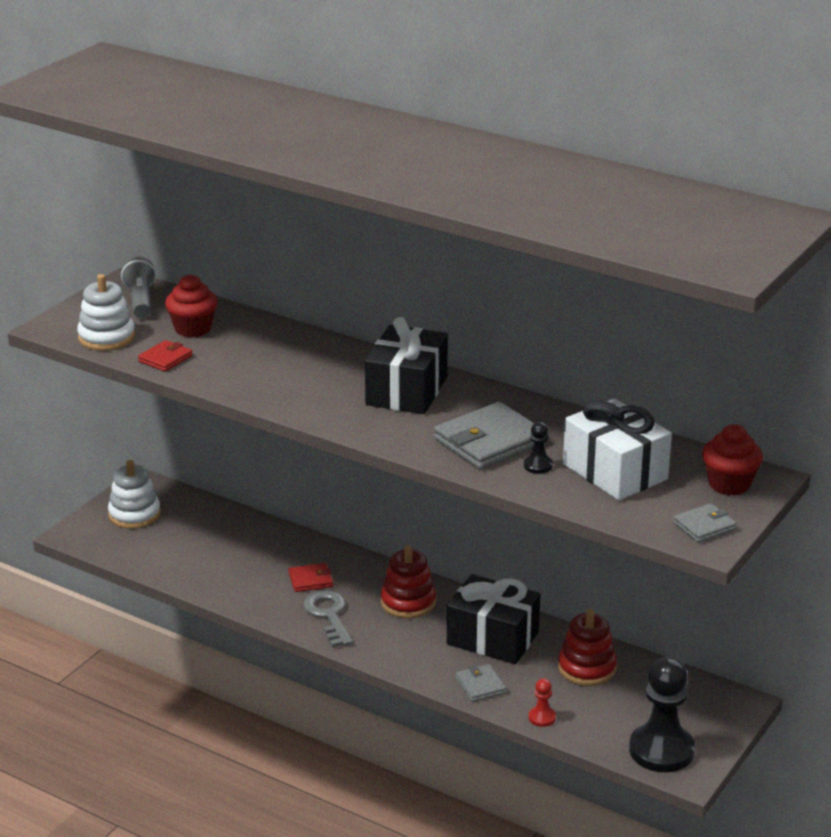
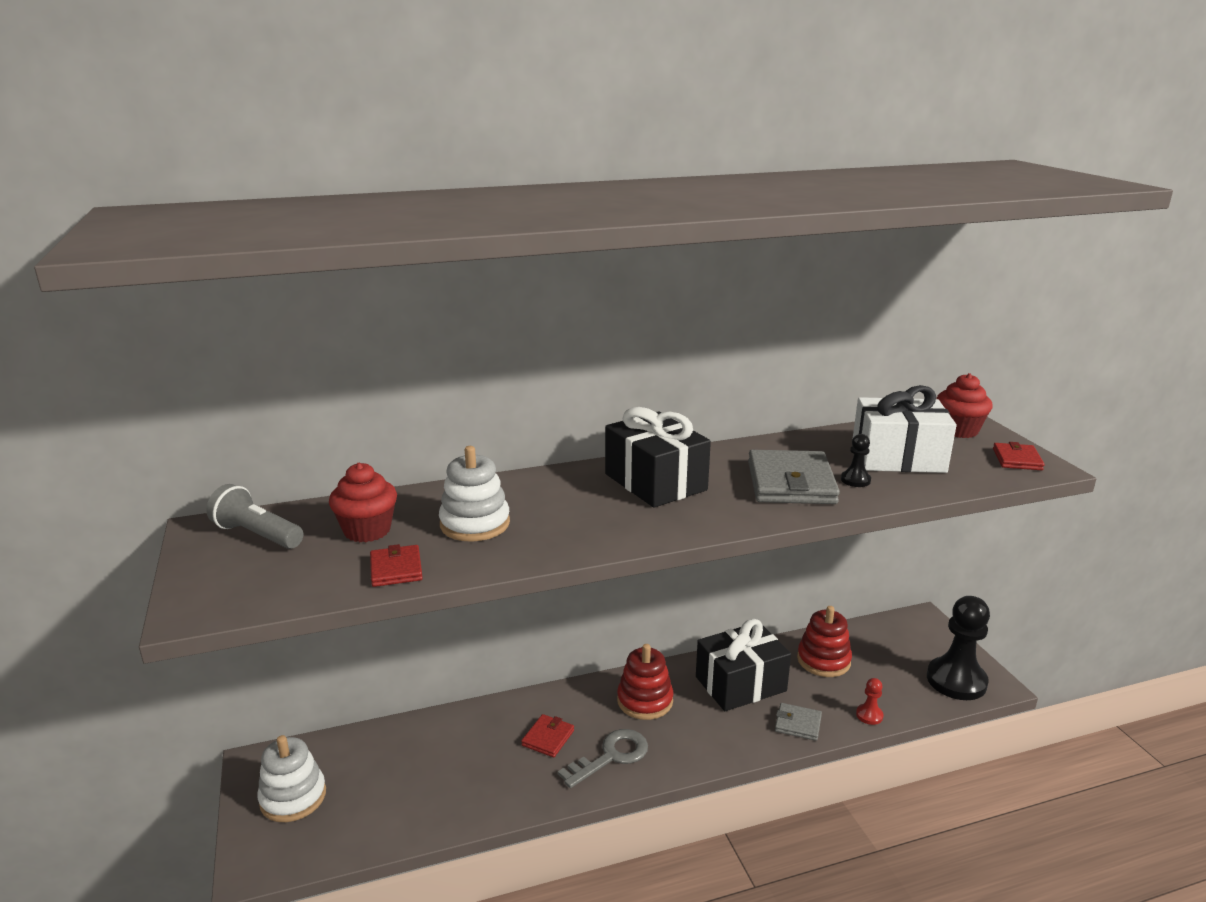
camera: 50 degrees left, 5 degrees down
(106, 337) = (287, 584): white stacking toy -> white stacking toy (475, 524)
(328, 615) = (611, 756): grey key -> grey key turned 120 degrees clockwise
(704, 526) = (1017, 459): grey wallet -> red wallet

